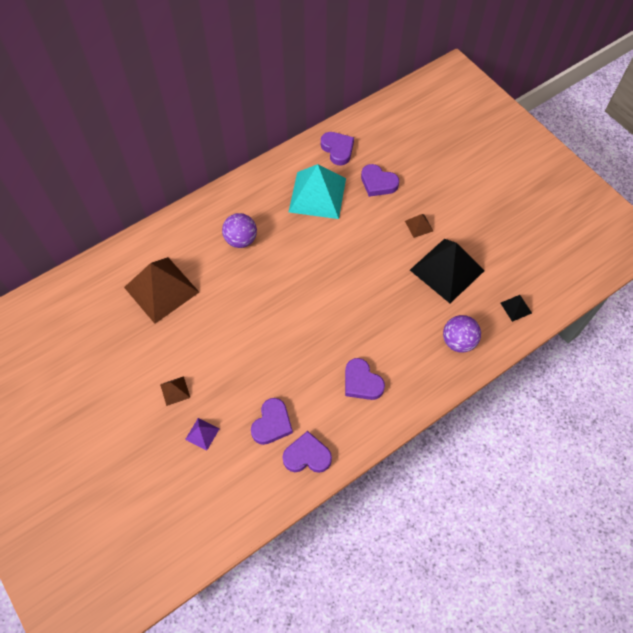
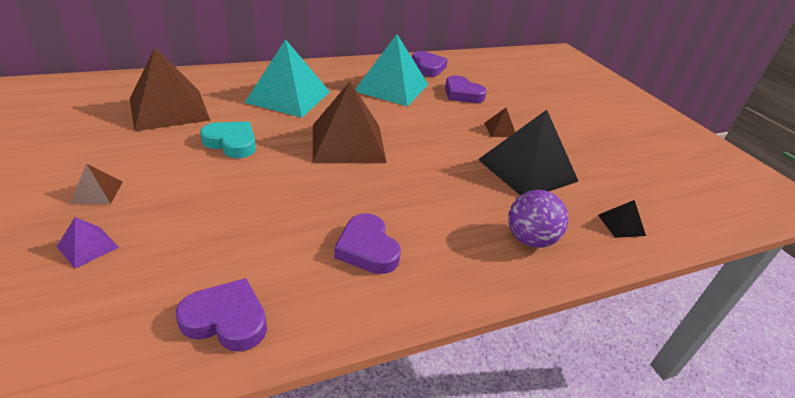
camera: 10 degrees right, 25 degrees down
(230, 313) = (232, 143): none -> turquoise heart
(241, 240) = (288, 97): purple ball -> turquoise pyramid
(272, 424) = (201, 262): purple heart -> none
(310, 283) = (348, 142): none -> brown pyramid

